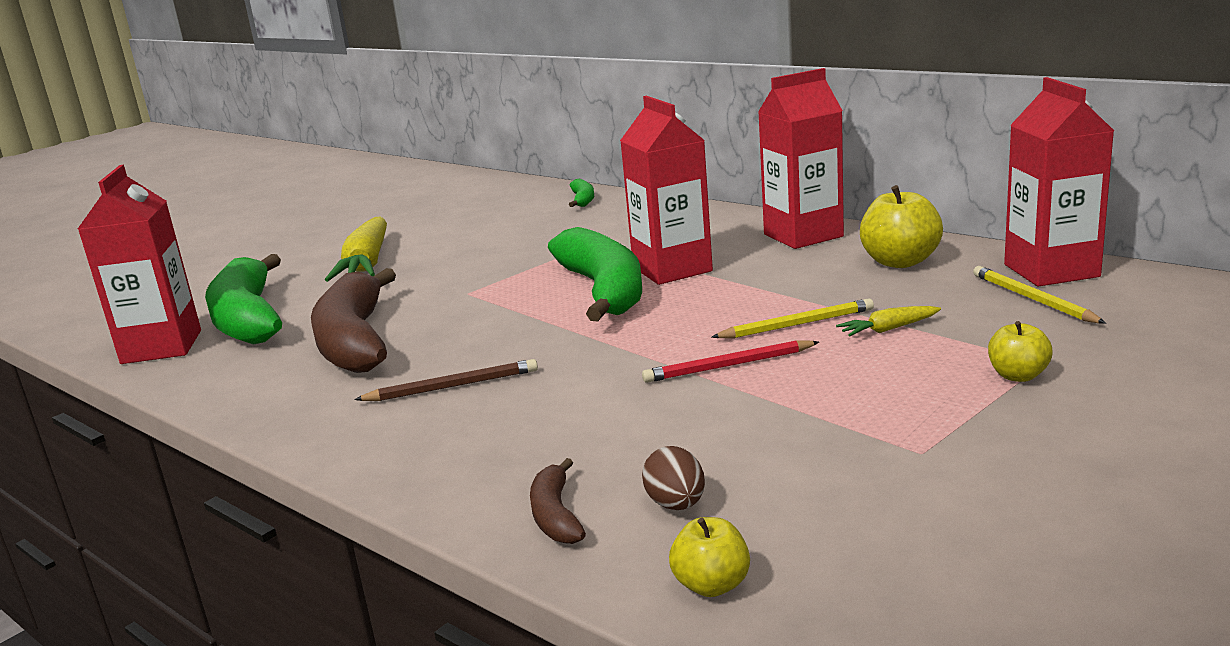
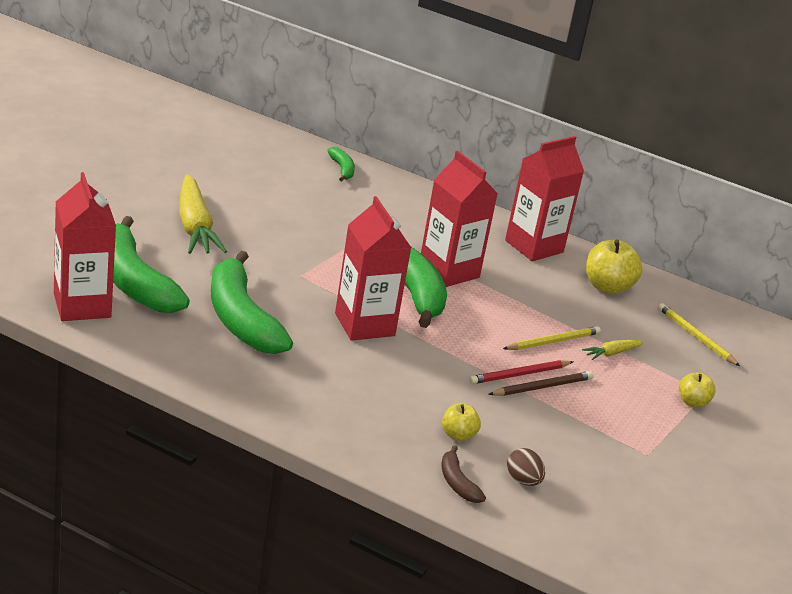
camera: 20 degrees left, 10 degrees up
(355, 341) = (241, 318): brown banana -> green banana
(452, 386) = (340, 373): brown pencil -> brown pencil (542, 387)
(712, 585) = (558, 532): yellow apple -> yellow apple (458, 435)
(1051, 271) = (705, 311): red carton -> red carton (364, 324)

